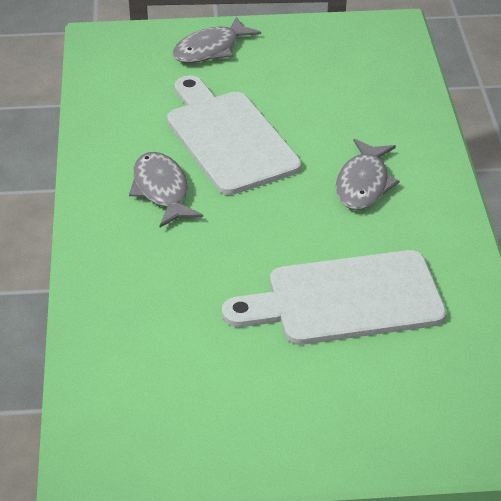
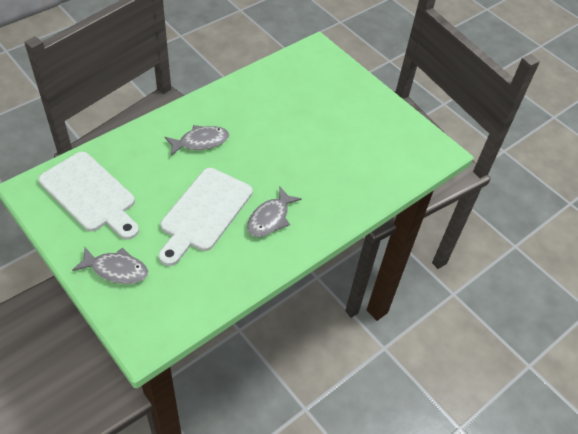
camera: 130 degrees left, 10 degrees up
(345, 300) = (286, 116): white cutting board -> white cutting board (90, 194)

